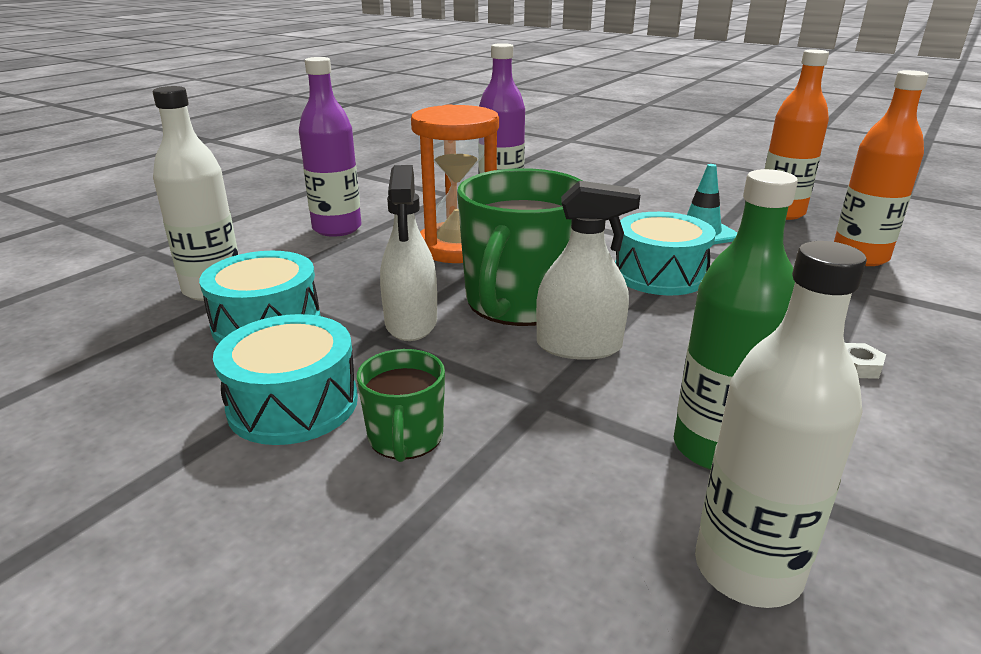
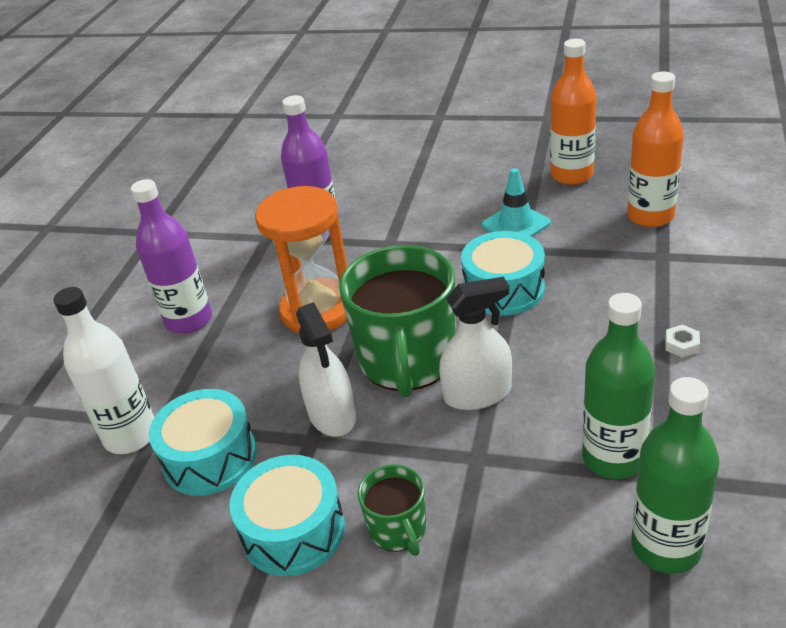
camera: 15 degrees left, 10 degrees up
(747, 569) = (666, 547): white bottle -> green bottle

